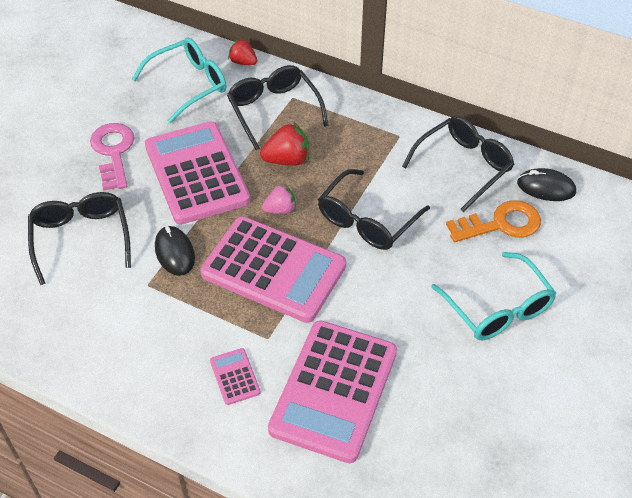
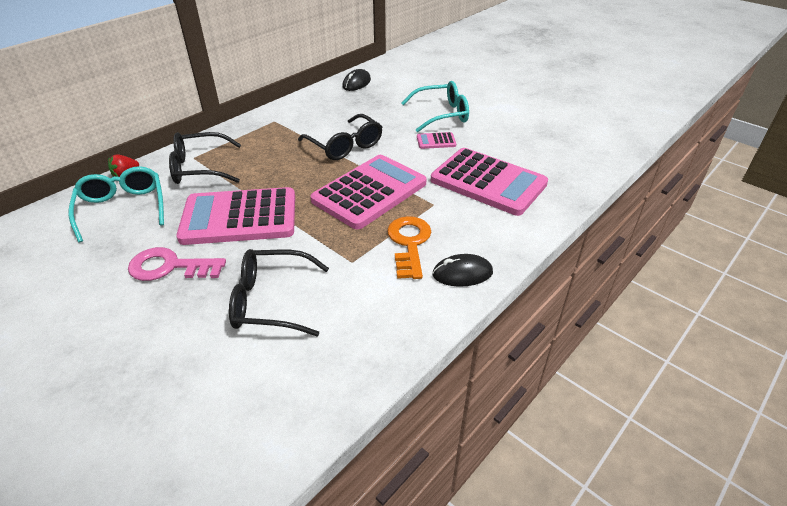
camera: 75 degrees left, 10 degrees down
(175, 252) = (324, 241): black mouse -> black mouse (462, 273)
(235, 377) = (464, 224): pink calculator -> pink calculator (436, 141)
(280, 209) = (310, 180): pink strawberry -> none
(287, 160) = (260, 170): red strawberry -> none
(463, 166) = (320, 104): black glasses -> none
(500, 224) = (376, 101): orange key -> orange key (409, 243)

